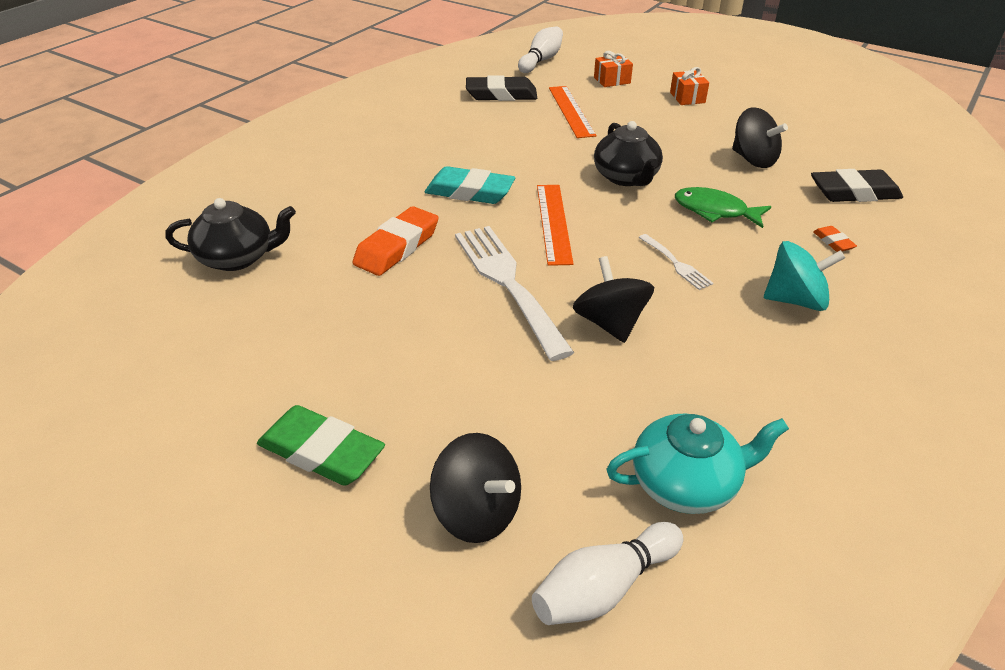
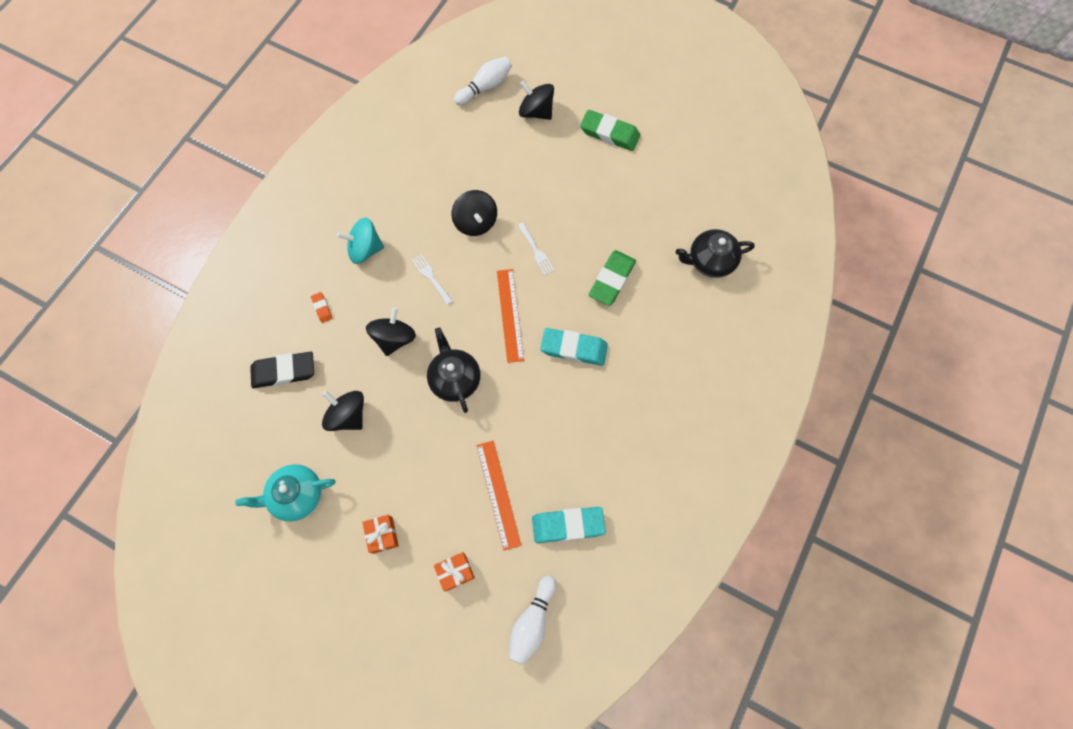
camera: 175 degrees right, 30 degrees up
(397, 247) = (612, 280): orange eraser -> green eraser
(501, 95) = (568, 525): black eraser -> turquoise eraser
(508, 283) = (536, 251): white fork -> white fork, size x0.46
(686, 483) = (448, 130): turquoise teapot -> turquoise teapot (297, 495)
(715, 211) = (394, 338): green fish -> black spinning top

